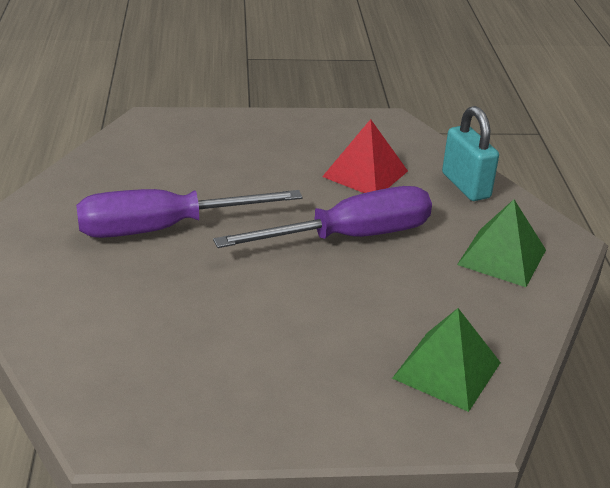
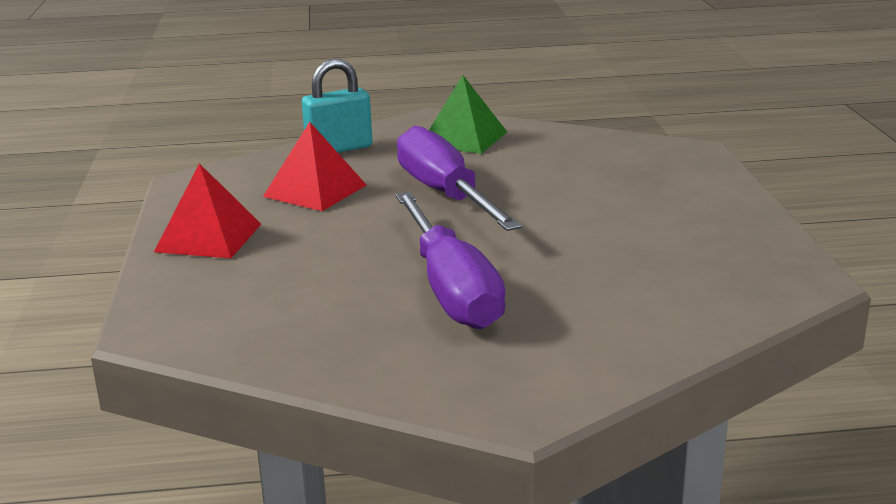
camera: 90 degrees left, 10 degrees down
(280, 132) = (209, 237): none -> red pyramid
(446, 370) = (633, 158): green pyramid -> none

